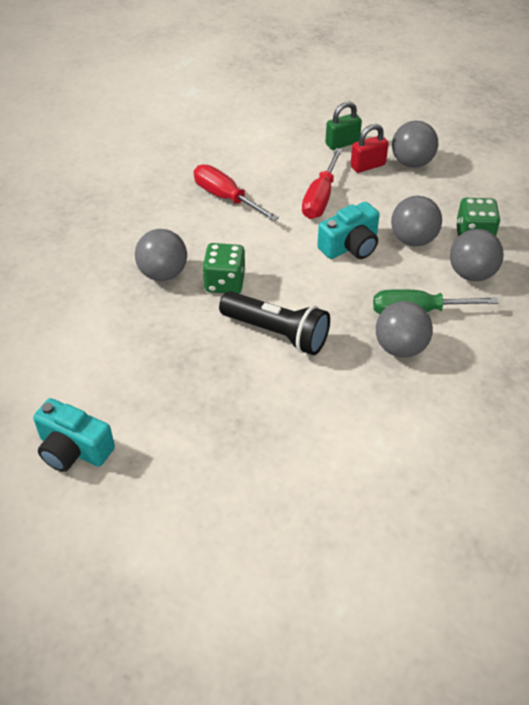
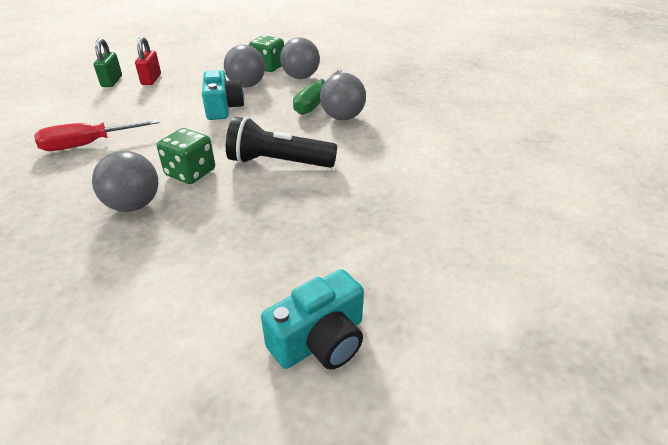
camera: 65 degrees left, 10 degrees down
(277, 333) = (278, 163): black flashlight -> black flashlight turned 135 degrees counterclockwise
(320, 197) = (155, 105): red screwdriver -> none
(412, 162) = (173, 65): grey ball -> none

